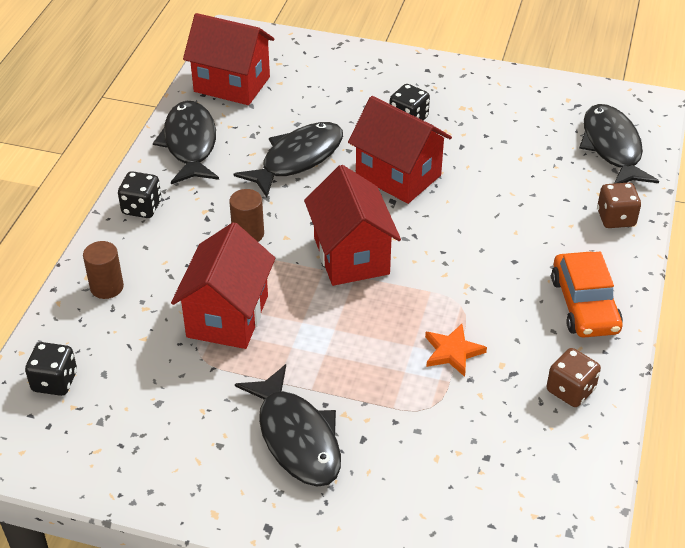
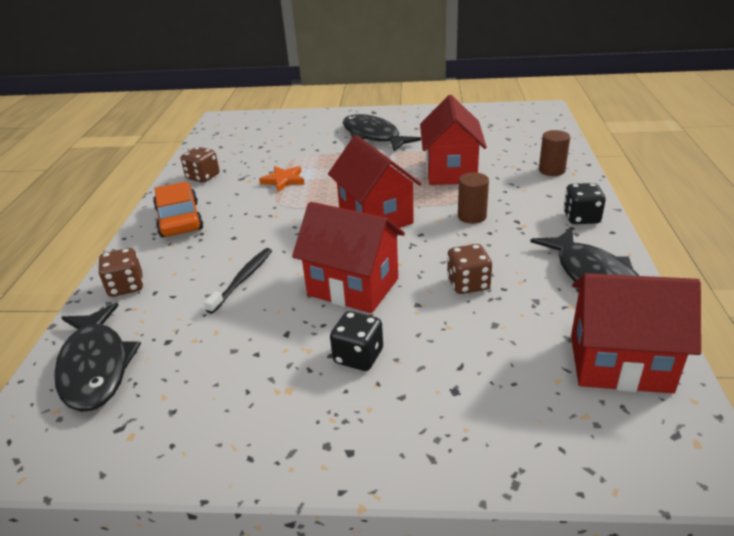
camera: 170 degrees right, 10 degrees down
(55, 381) = (534, 131): black dice -> none
(297, 159) = (468, 284): black fish -> brown dice
(500, 203) = (242, 280): none -> black toothbrush

